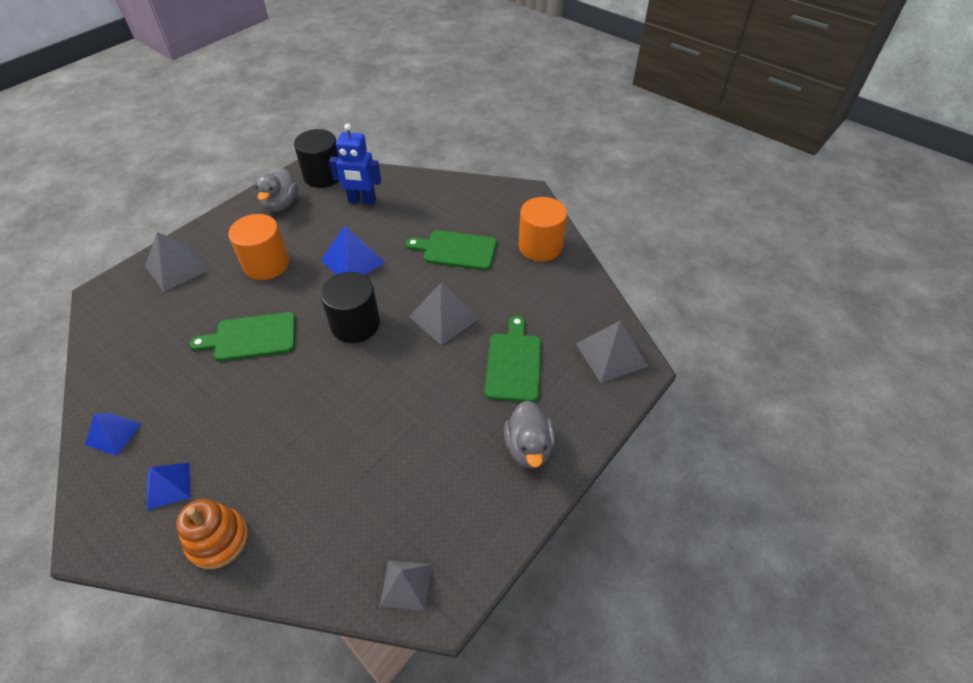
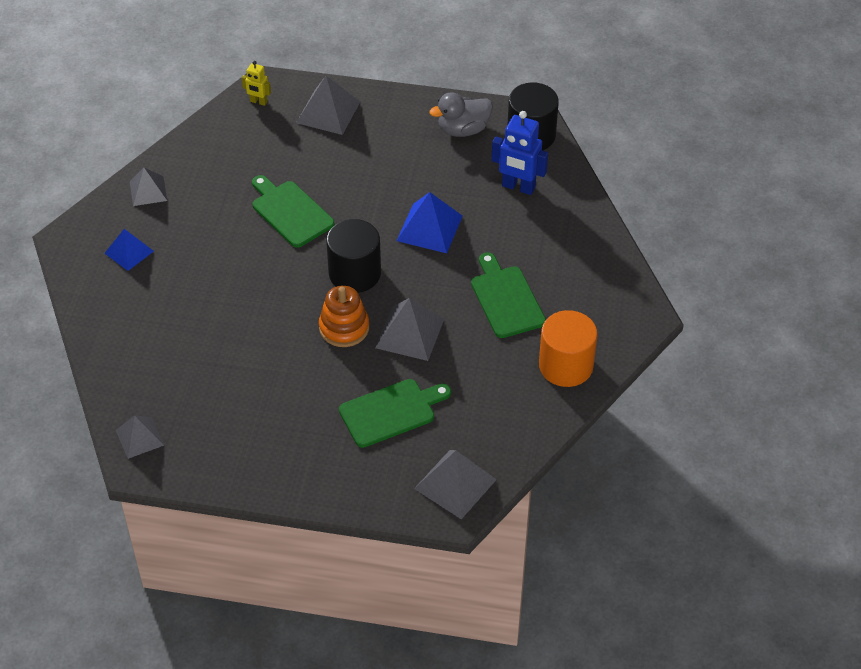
camera: 60 degrees right, 0 degrees up
(112, 306) = (258, 102): none -> yellow robot
(113, 434) = (148, 191): blue pyramid -> grey pyramid
(218, 539) = (107, 308): orange stacking toy -> orange stacking toy (344, 328)
(266, 264) = (378, 169): orange cylinder -> none
(362, 201) = (518, 187): blue robot -> blue robot turned 45 degrees counterclockwise
(528, 447) = (306, 462): grey duck -> none

